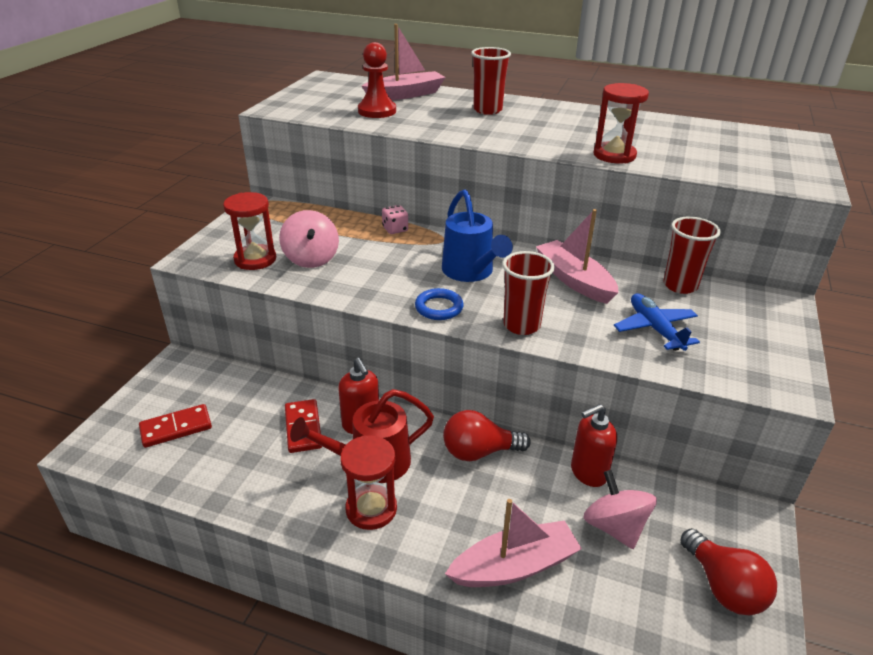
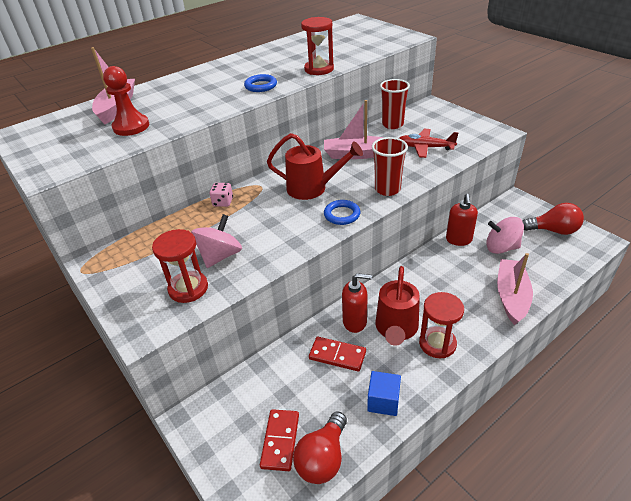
camera: 55 degrees left, 5 degrees up
(258, 487) = (383, 401): none -> blue cube
(311, 258) = (220, 256): pink spinning top -> pink spinning top turned 75 degrees counterclockwise
(470, 272) = (313, 188): blue watering can -> red watering can
(479, 452) = (416, 275): red light bulb -> red light bulb (323, 458)
(487, 110) = (195, 86): red cup -> none
(528, 138) = (261, 86): none -> blue ring
(655, 328) = (425, 147): blue plane -> red plane

